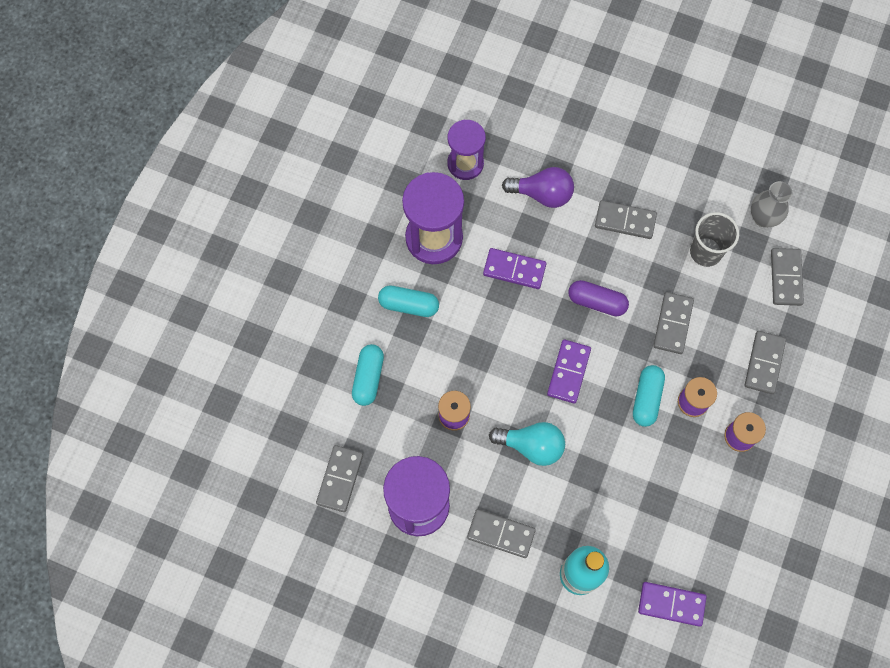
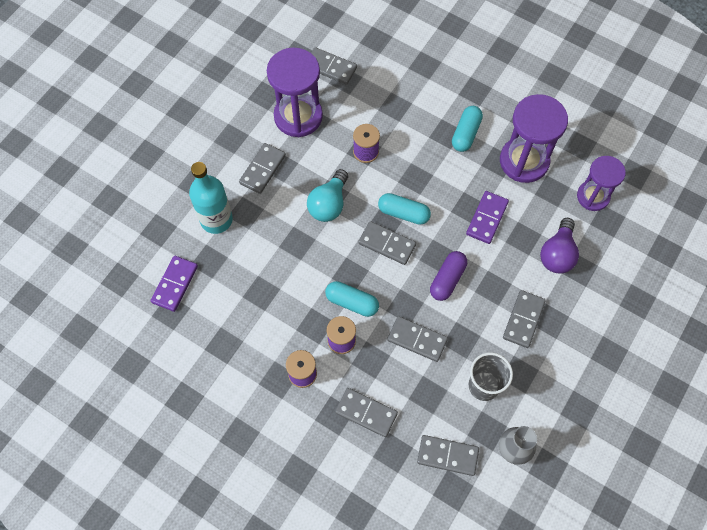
camera: 100 degrees right, 5 degrees down
(368, 378) = (408, 97): turquoise capsule -> turquoise capsule (403, 213)
(568, 372) = (387, 244): purple domino -> grey domino

